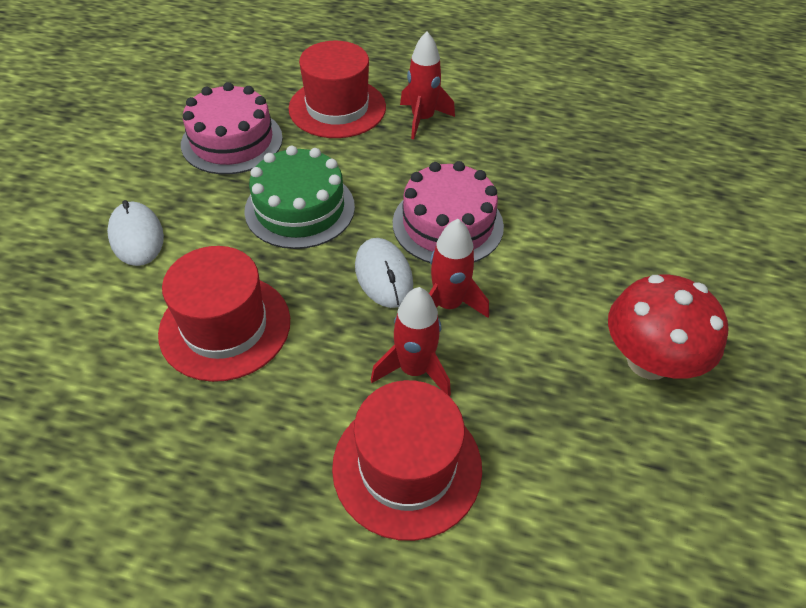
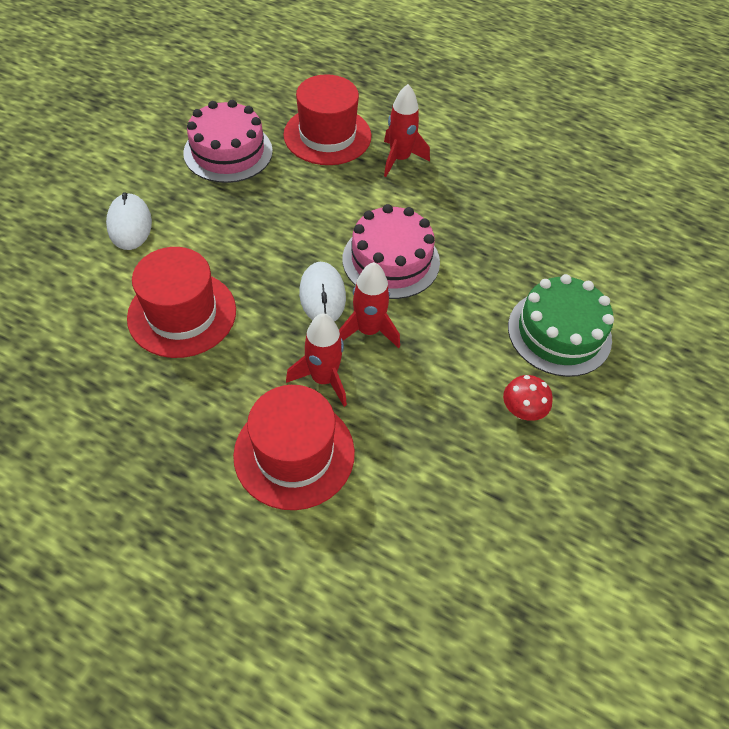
camera: 10 degrees right, 5 degrees up
(300, 208) = (269, 223): green cake -> green cake (559, 332)
(648, 361) = (522, 411): red mushroom -> red mushroom, size x0.52

